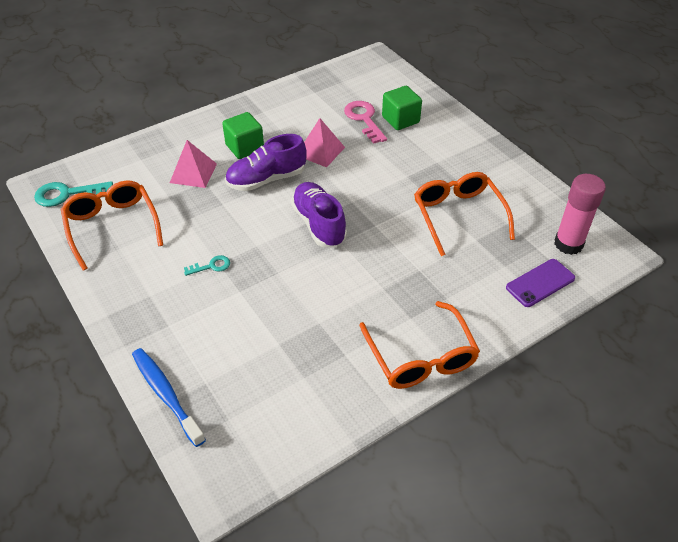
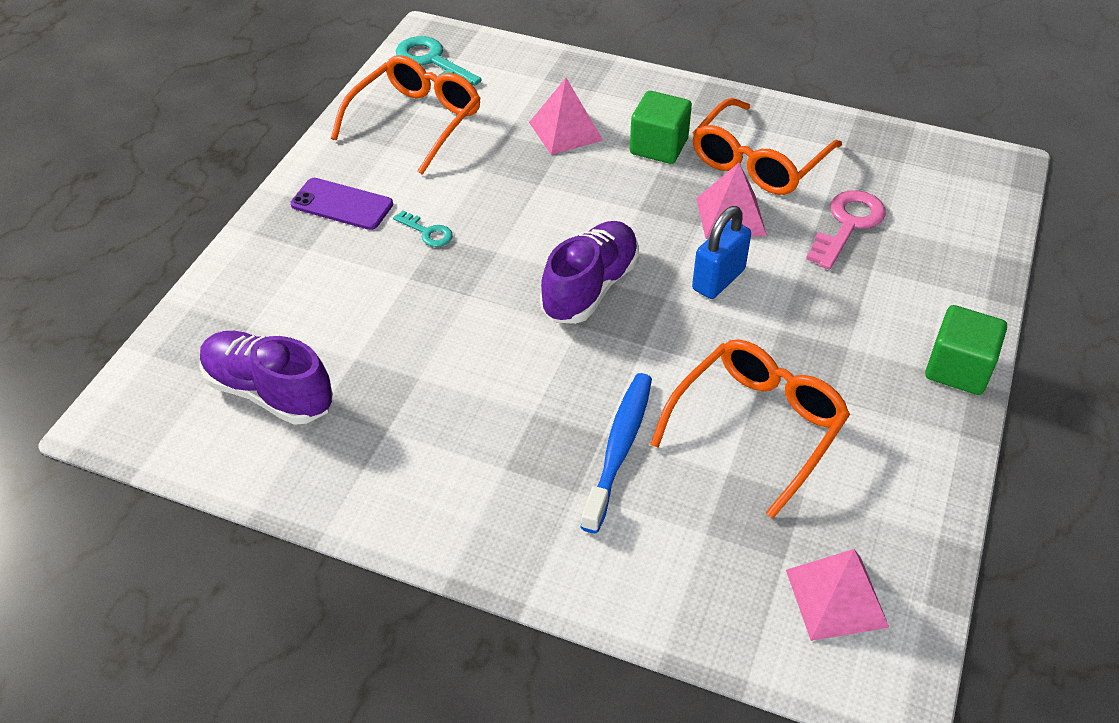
camera: 55 degrees right, 0 degrees up
(166, 395) = (210, 304): blue toothbrush -> blue toothbrush (619, 449)
(266, 179) = (621, 197): purple shoe -> purple shoe (269, 392)
(357, 178) = (718, 280): none -> blue padlock
(400, 120) = (894, 262): green cube -> green cube (958, 369)
(421, 358) = (442, 515): orange glasses -> orange glasses (757, 162)
(540, 283) = (710, 595): purple phone -> purple phone (342, 204)
(568, 244) = (836, 598): pink glue stick -> pink pyramid

